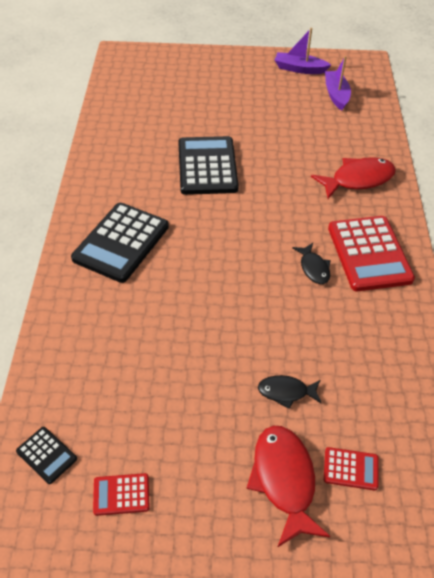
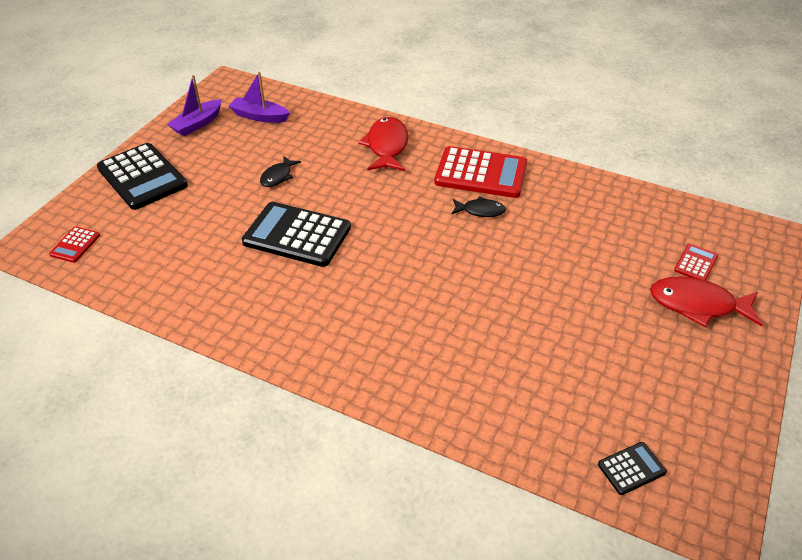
camera: 65 degrees left, 5 degrees down
(121, 242) = (369, 335): black calculator -> black calculator (142, 177)
(121, 494) = (689, 418): red calculator -> red calculator (75, 245)
(286, 392) = (611, 274): black fish -> black fish (278, 176)

